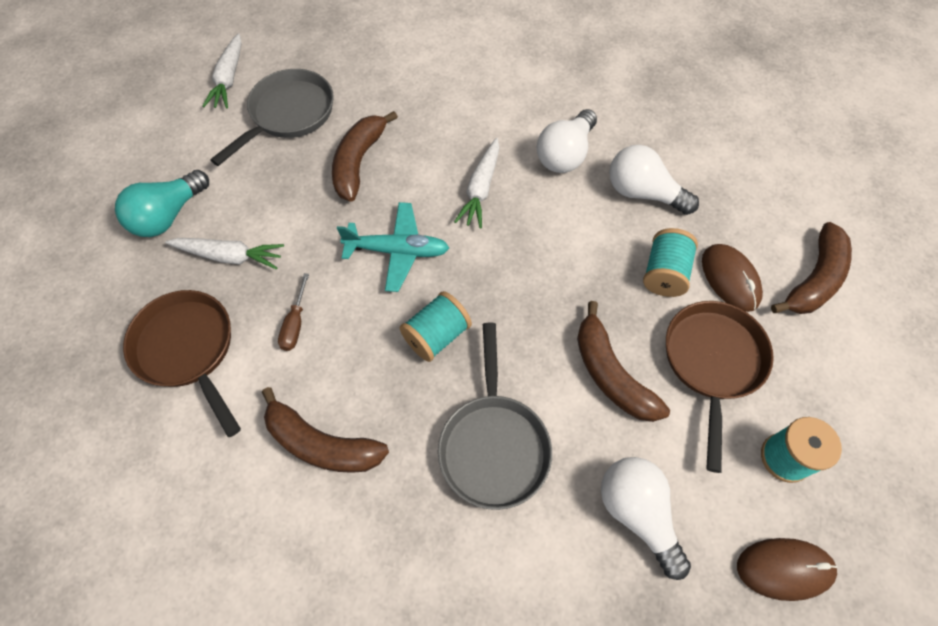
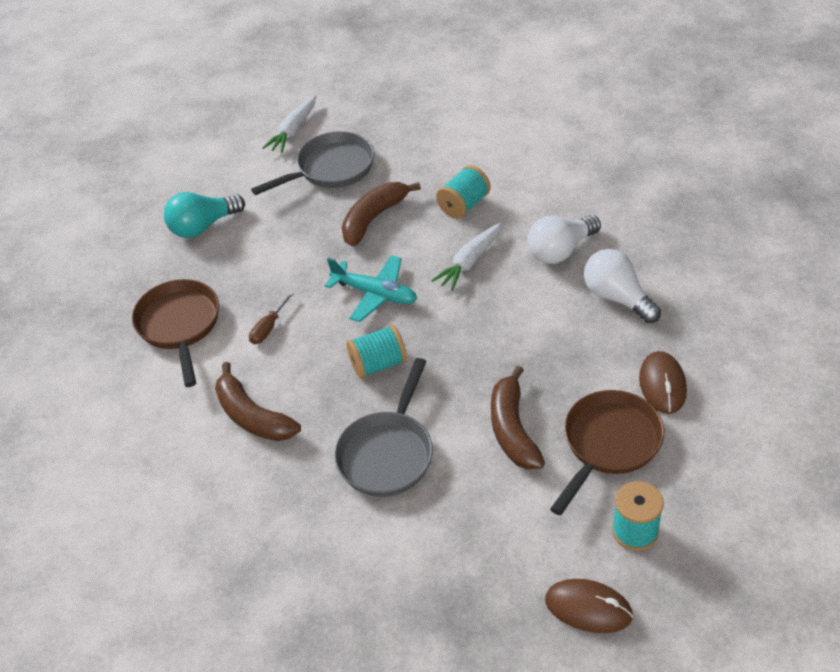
camera: 25 degrees right, 15 degrees down
(229, 256) = (238, 266): white carrot -> none
(637, 513) = (483, 533): white light bulb -> none
(664, 273) = (602, 366): turquoise spool -> turquoise spool (464, 205)
(814, 279) = (745, 404): brown banana -> none

